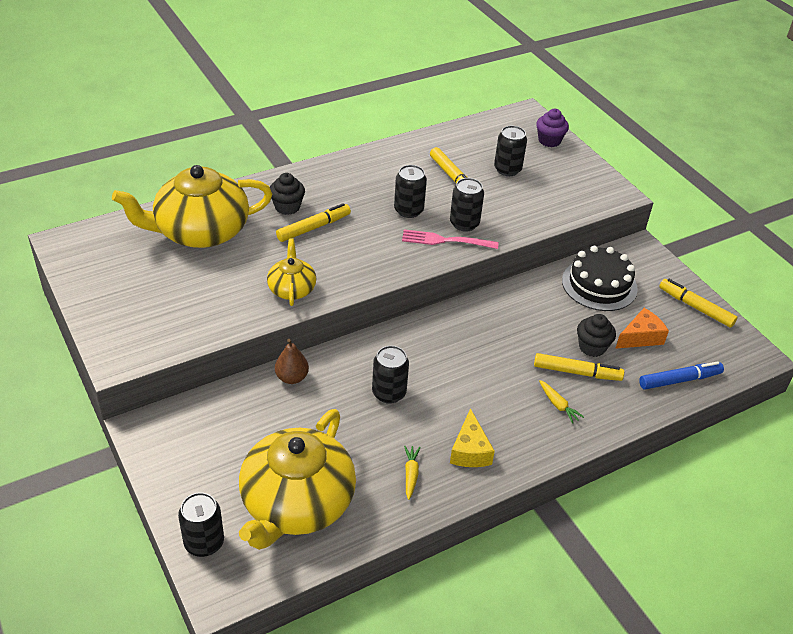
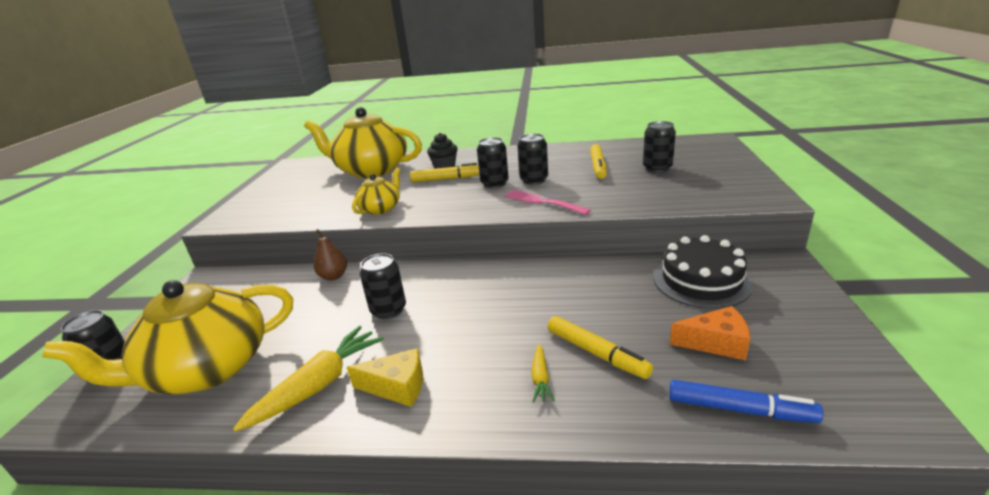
camera: 40 degrees right, 15 degrees down
(411, 474) = (318, 385): yellow carrot -> yellow carrot, size x2.04
(464, 223) = (573, 194): black can -> black can (494, 183)
(470, 450) = (397, 386): yellow cheese -> yellow cheese turned 120 degrees counterclockwise
(549, 141) = (722, 156): purple cupcake -> none
(592, 347) = (639, 334): black cupcake -> none
(695, 307) = (828, 334): yellow marker -> none

